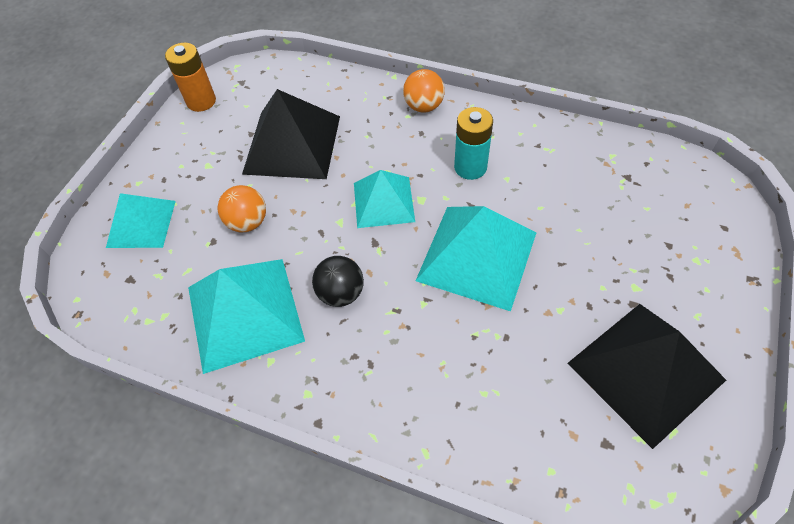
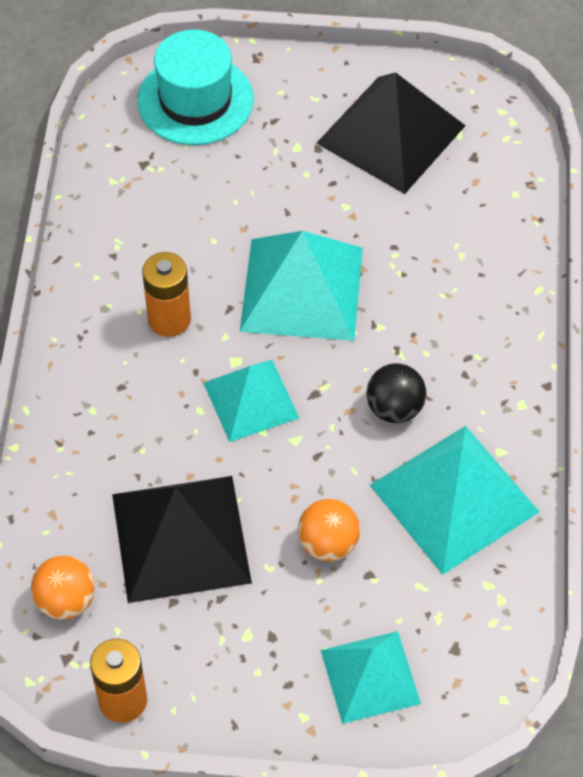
camera: 110 degrees left, 0 degrees up
(423, 106) = (70, 394): orange ball -> orange ball (66, 601)
(470, 167) = (169, 319): turquoise battery -> orange battery
(698, 222) = (195, 100): none -> turquoise hat

